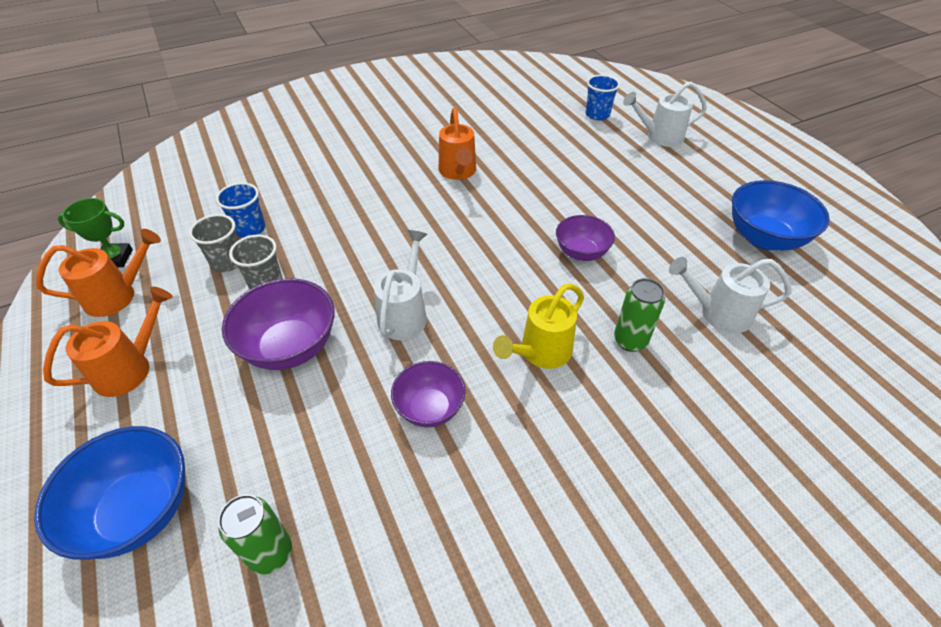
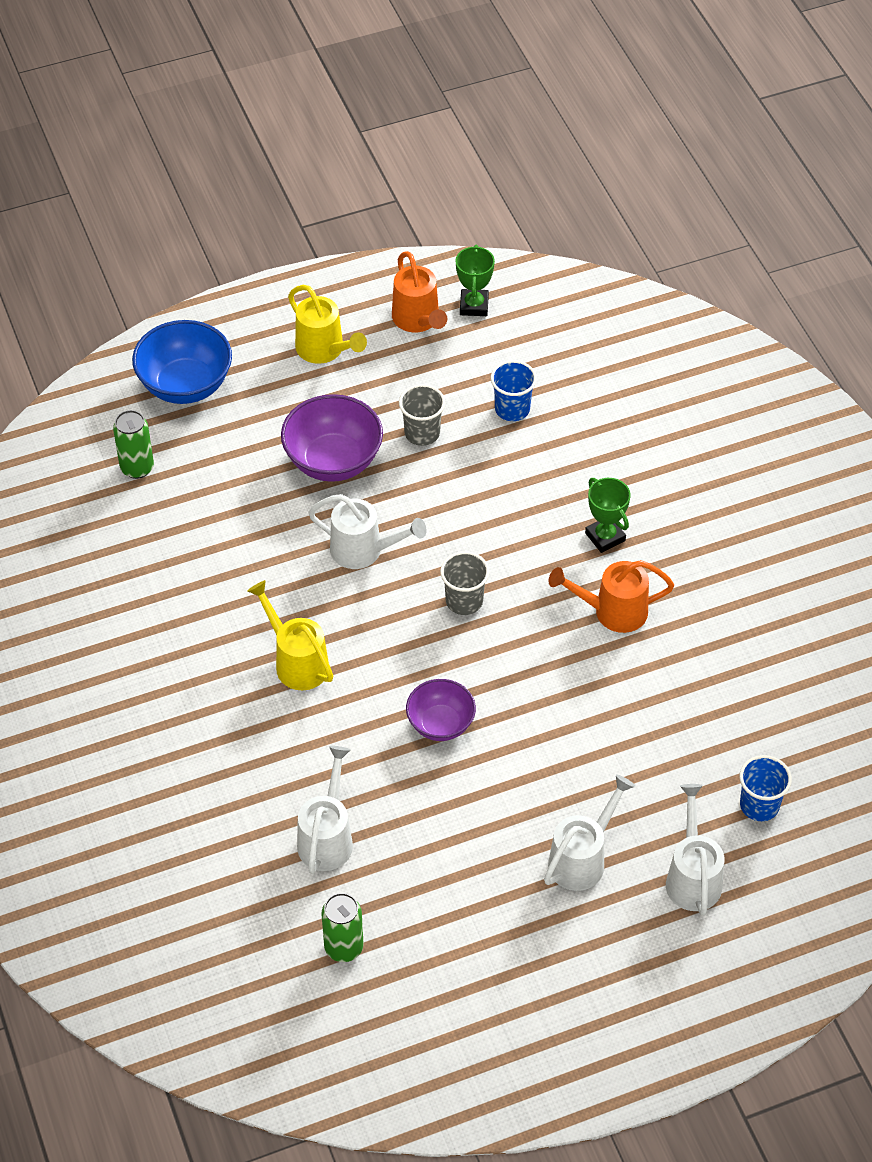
camera: 95 degrees right, 5 degrees up
(130, 368) = (324, 350): orange watering can -> yellow watering can
(227, 262) = (458, 397): grey cup -> grey cup (464, 601)
(389, 177) = (605, 537): none -> green trophy
(429, 408) = (246, 568): purple bowl -> none
(630, 340) = (301, 743): green can -> green can (344, 947)
(668, 179) = (582, 859): none -> white watering can
(764, 238) = (447, 933): blue bowl -> none

